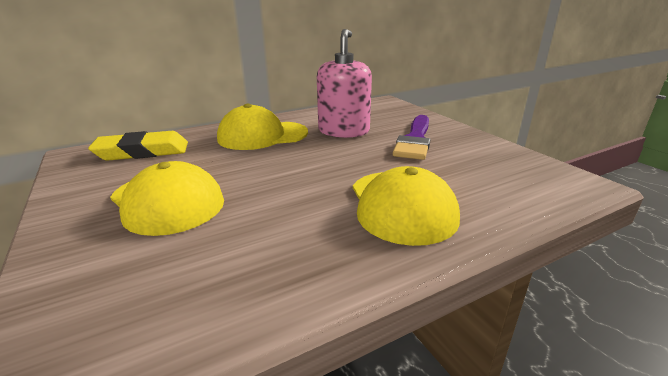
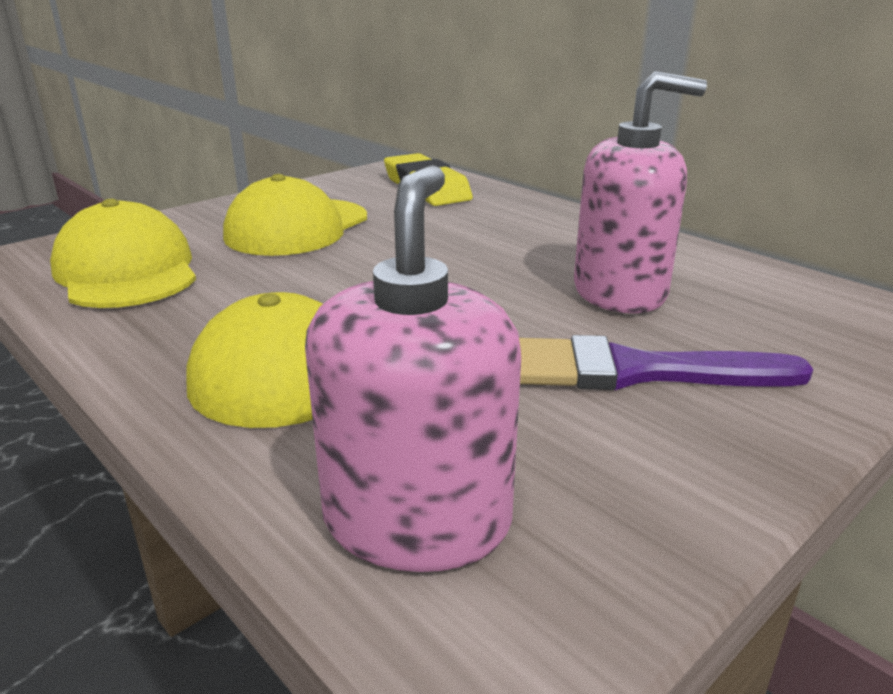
camera: 75 degrees right, 0 degrees up
(262, 136) = (535, 235): yellow cap -> yellow cap (127, 271)
(521, 189) = (417, 520): none -> pink soap dispenser

